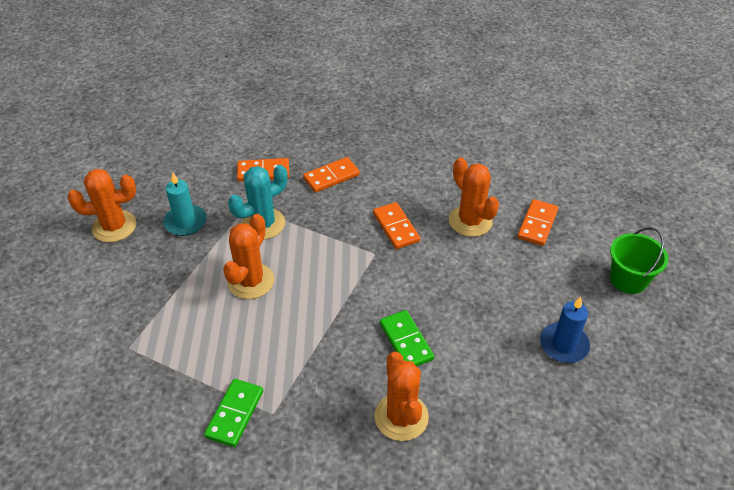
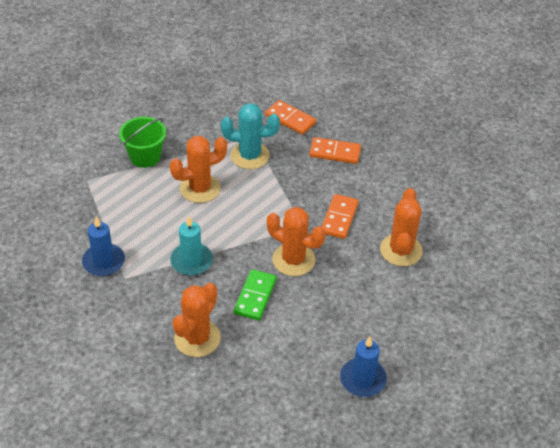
camera: 40 degrees right, 0 degrees up
(114, 226) = (155, 97): orange cactus -> orange cactus (293, 260)
(185, 222) = (201, 122): turquoise candle -> turquoise candle (191, 261)
(234, 414) = (103, 262): green domino -> blue candle
(537, 224) = (452, 287): orange domino -> none
(628, 279) = (474, 375): green bucket -> green bucket (145, 156)

